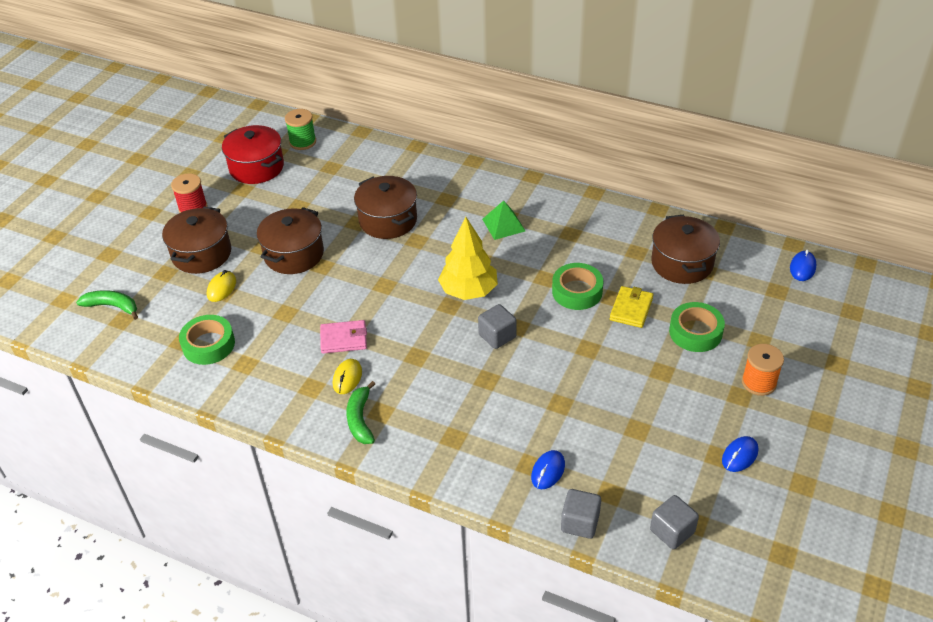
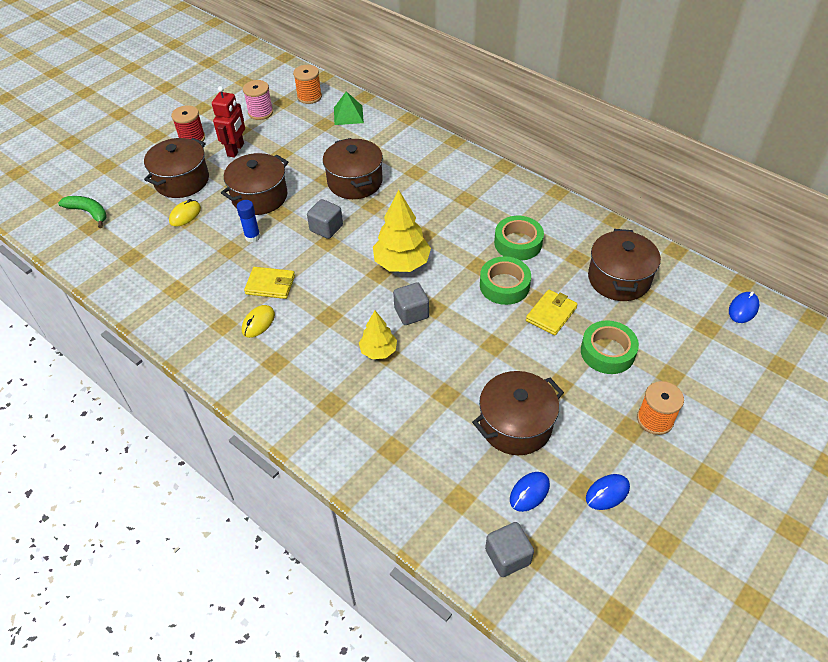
camera: 15 degrees right, 5 degrees up
(208, 345) = (152, 264): green tape -> green tape (518, 243)
(247, 211) = (236, 150): none -> red robot
(256, 167) = (260, 112): red pot -> pink spool
(302, 142) = (309, 97): green spool -> orange spool
(304, 295) = (252, 237): none -> blue glue stick
(344, 339) = (270, 285): pink wallet -> yellow wallet
(360, 419) = (253, 365): green banana -> none
(479, 378) = (378, 351): none -> yellow tree
(503, 225) = (459, 206): green pyramid -> green pyramid (348, 115)
(548, 471) = (407, 460): blue mouse -> blue mouse (529, 492)
(580, 523) = (418, 522): grey cube -> grey cube (326, 228)
(636, 416) = (515, 425): none -> brown pot

